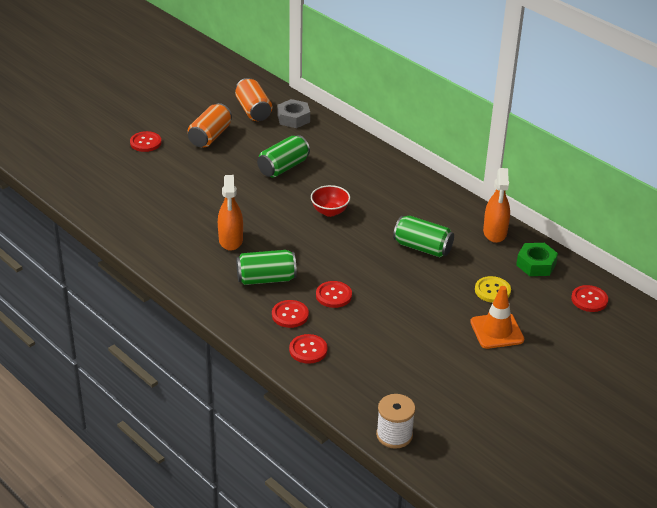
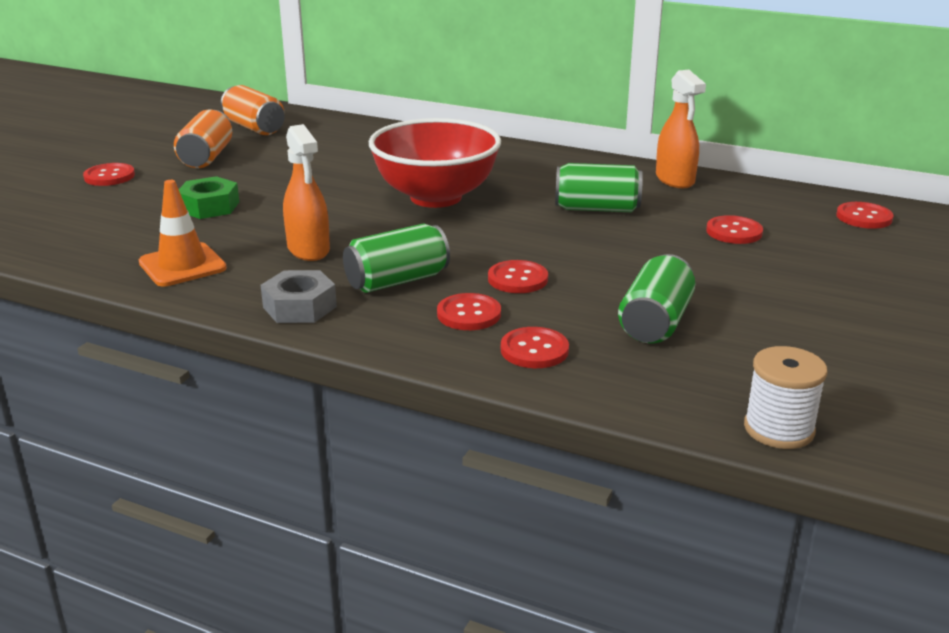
camera: 20 degrees left, 10 degrees down
(283, 167) = (335, 168): green can -> green can (655, 322)
(293, 118) = (315, 126): grey nut -> grey nut (299, 307)
(330, 211) = (436, 197): red bowl -> red bowl, size x2.14
(492, 291) = (734, 232): yellow button -> red button
(497, 331) = (787, 270): orange traffic cone -> orange traffic cone (182, 265)
(536, 264) = (759, 198): green nut -> green nut (209, 207)

